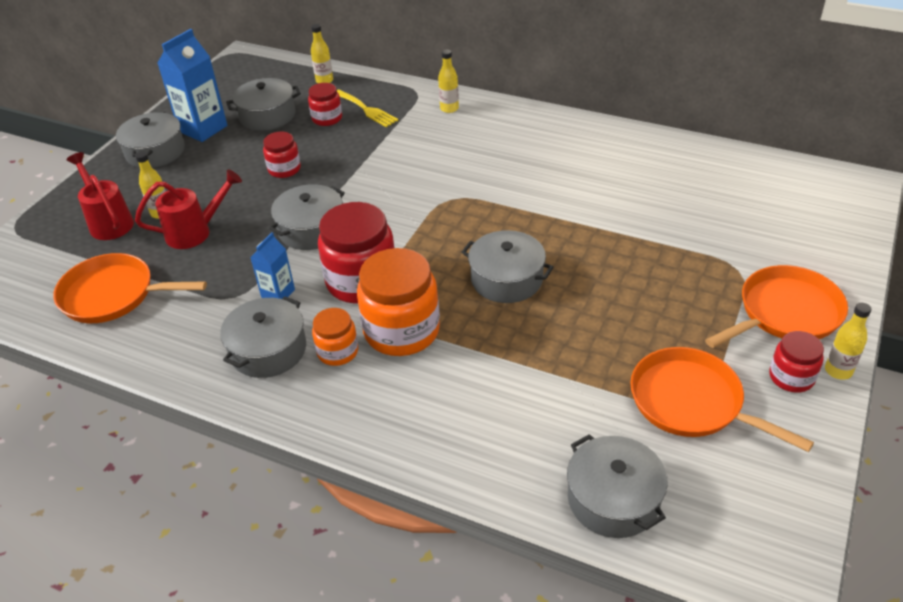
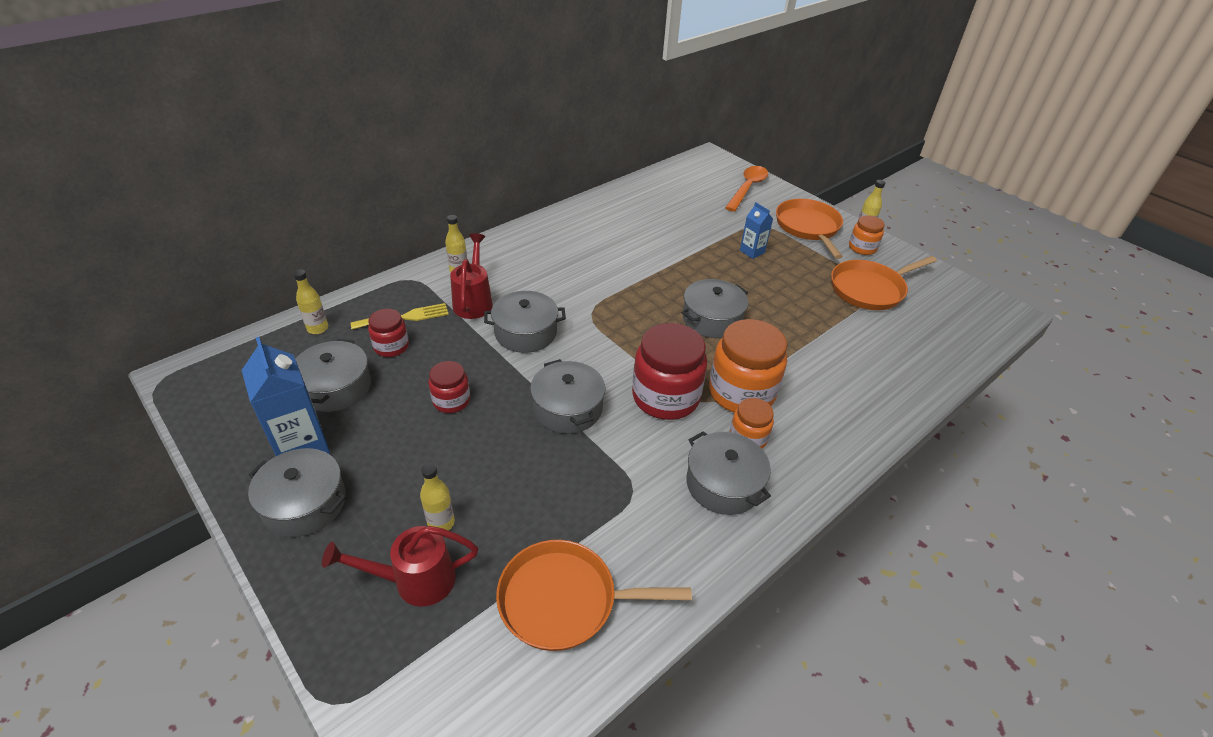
camera: 70 degrees left, 0 degrees up
(113, 295) = (564, 600): orange pan -> orange pan turned 60 degrees clockwise
(195, 232) = (503, 499): red watering can -> red watering can (474, 301)
(278, 293) = (648, 457): blue carton -> blue carton (752, 252)
(613, 499) = (940, 349): grey pot -> grey pot (525, 332)
(791, 377) = (862, 248): red jar -> orange jar
(820, 236) = (747, 188): none -> orange spoon

